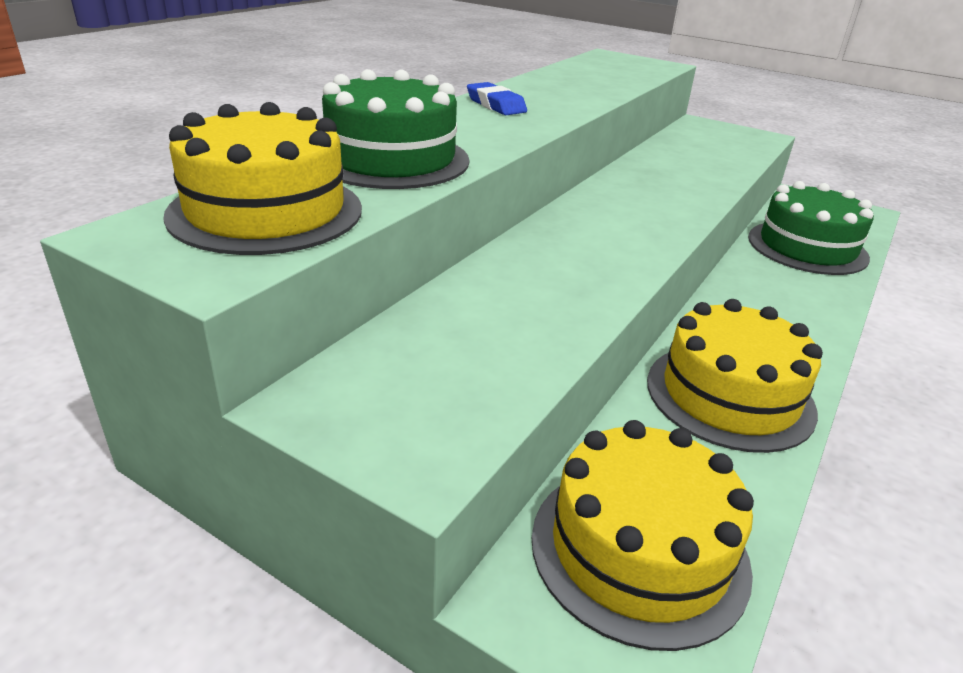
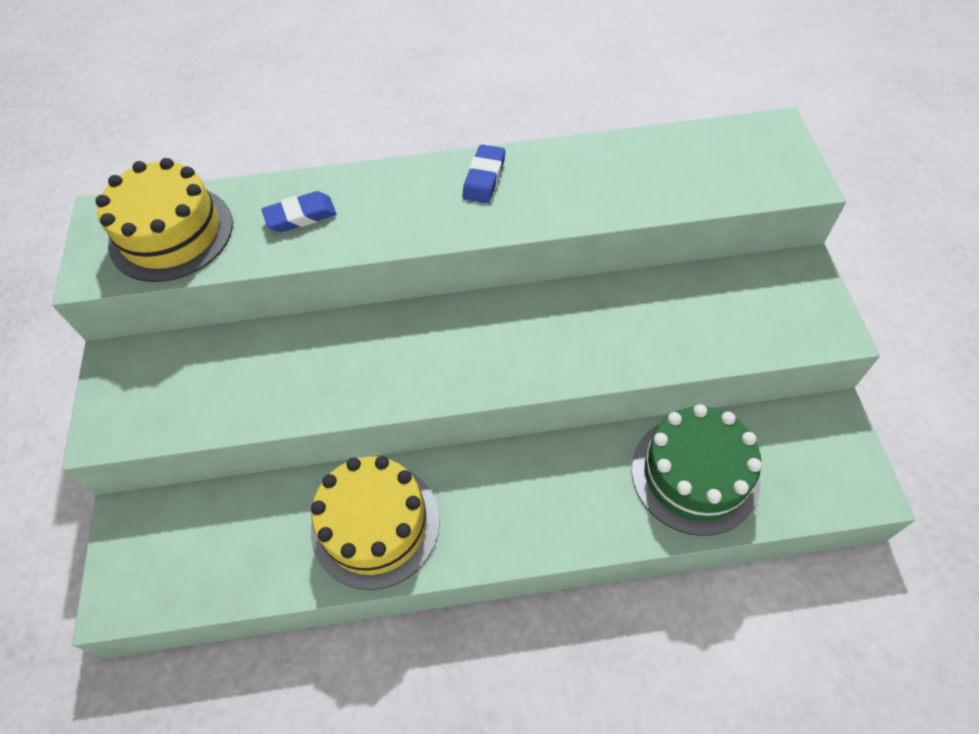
camera: 55 degrees right, 25 degrees up
(391, 159) = (301, 216): green cake -> blue eraser
(639, 550) = (191, 548): yellow cake -> none

